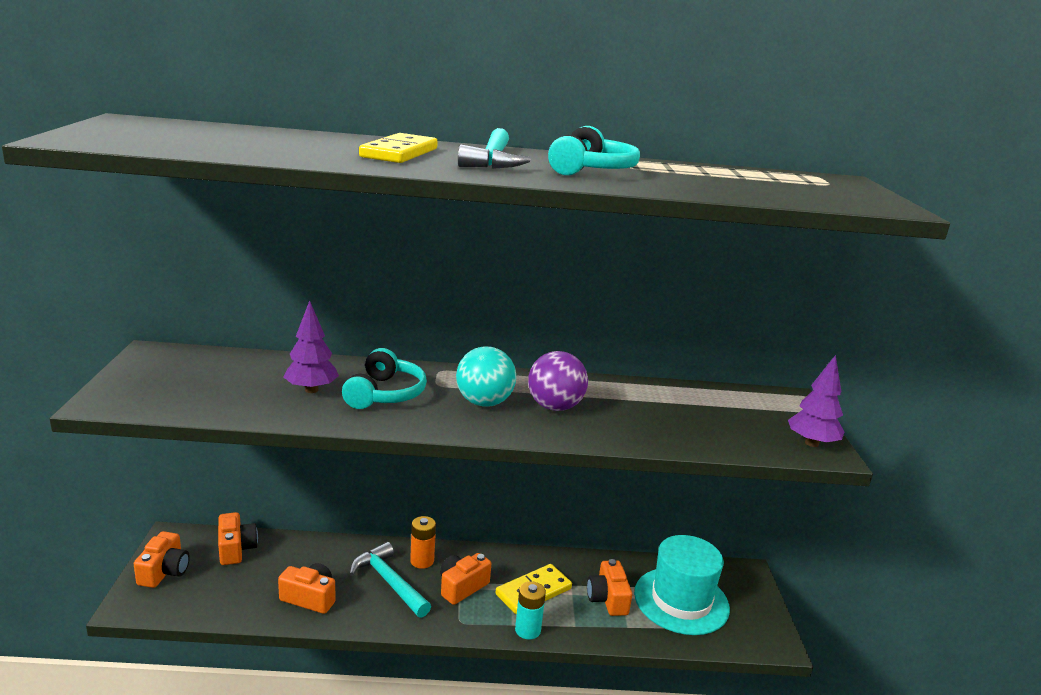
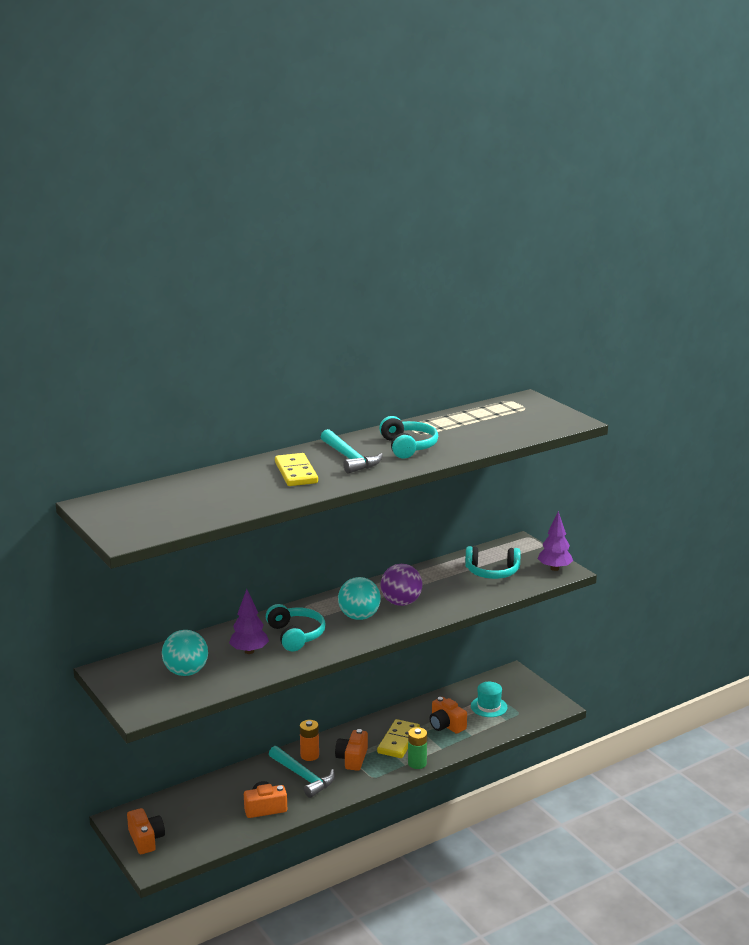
camera: 30 degrees left, 0 degrees up
(216, 384) = (186, 672): none -> turquoise ball
(236, 549) = (175, 805): orange camera -> none
(389, 582) = (303, 777): turquoise hammer -> turquoise hammer turned 150 degrees counterclockwise
(527, 630) = (417, 763): turquoise battery -> green battery
(681, 600) = (489, 707): turquoise hat -> turquoise hat, size x0.53
(716, 416) = (492, 572): none -> turquoise headphones

